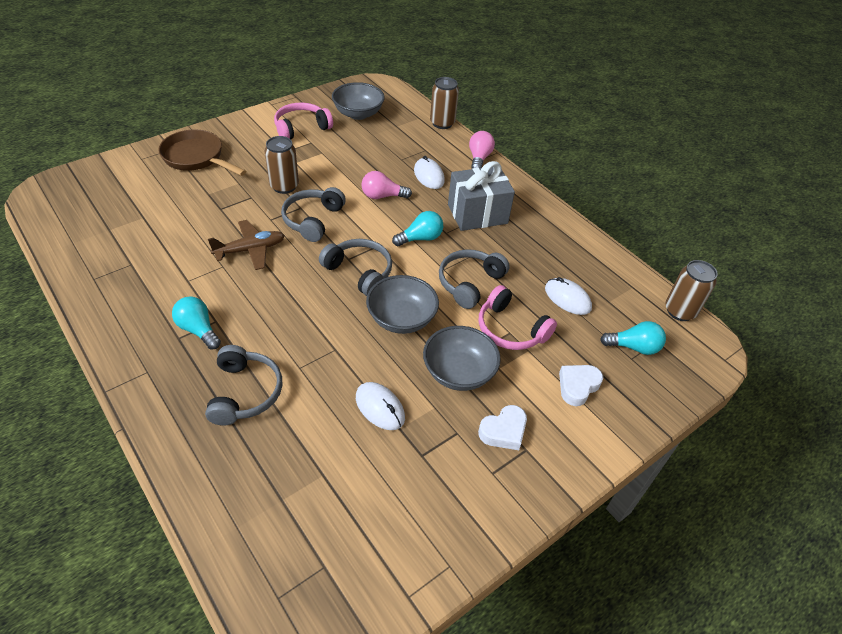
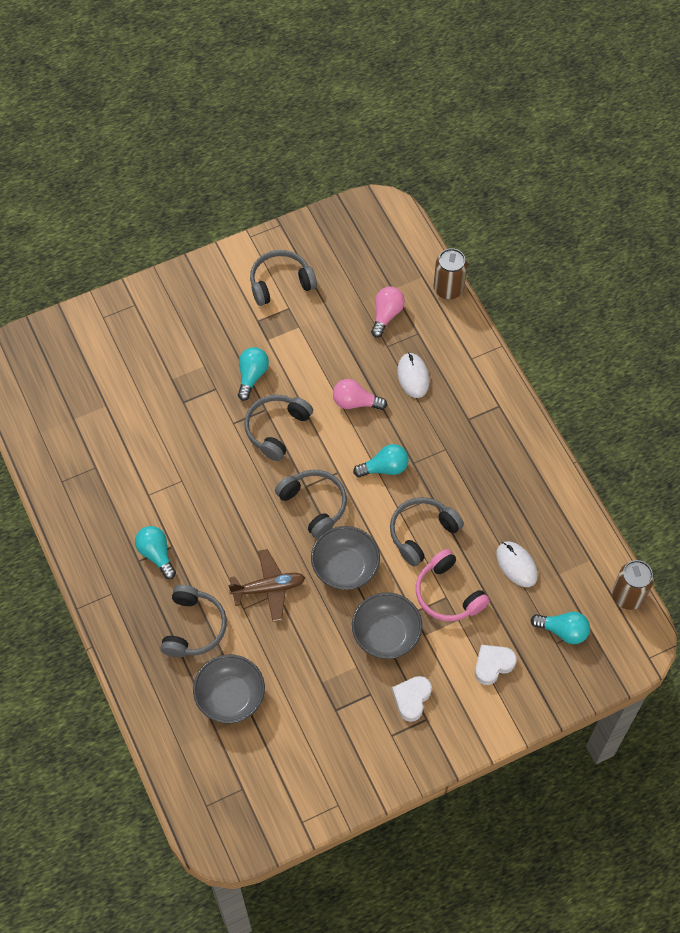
camera: 15 degrees right, 15 degrees up
(196, 158) = (161, 322): brown pan -> none
(250, 250) = (210, 463): brown plane -> brown plane (268, 588)
(284, 186) = (252, 376): brown can -> turquoise light bulb
(301, 128) = (280, 283): pink headphones -> grey headphones
(358, 114) = (350, 263): grey bowl -> grey bowl (230, 697)
(380, 407) = (308, 659): white mouse -> none
(477, 214) = (454, 440): grey gift -> none
(479, 158) = (478, 354): pink light bulb -> pink light bulb (386, 315)
(503, 431) = (411, 699): white heart -> white heart turned 135 degrees clockwise

